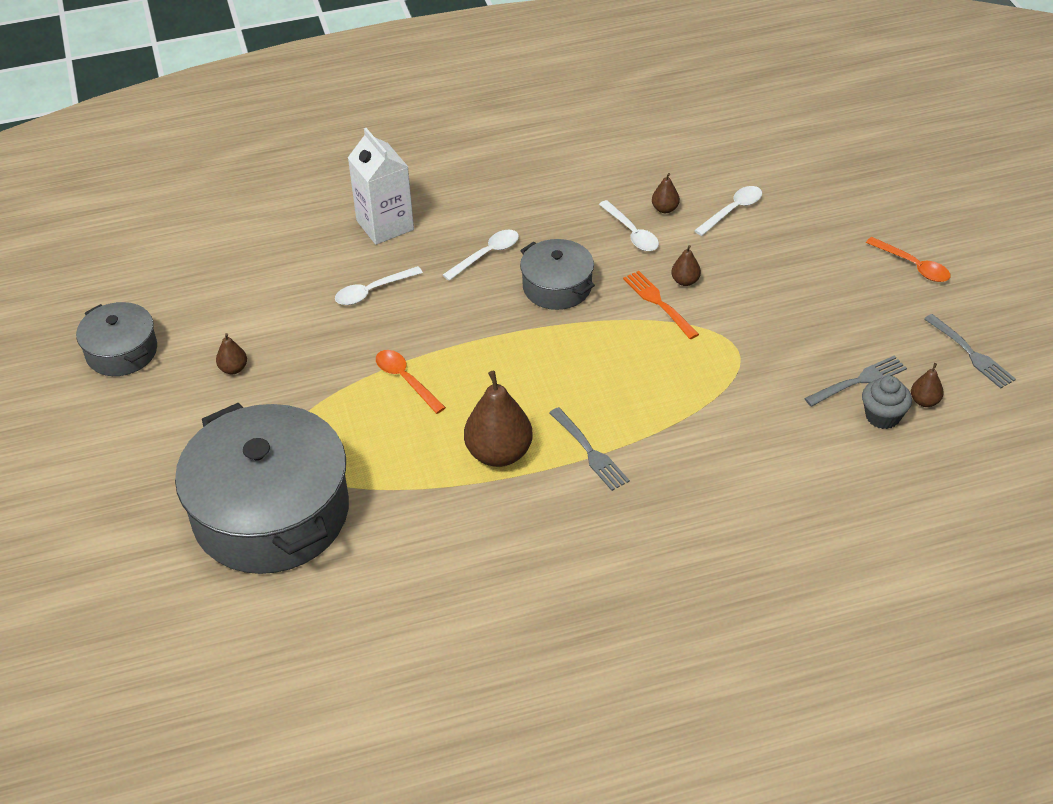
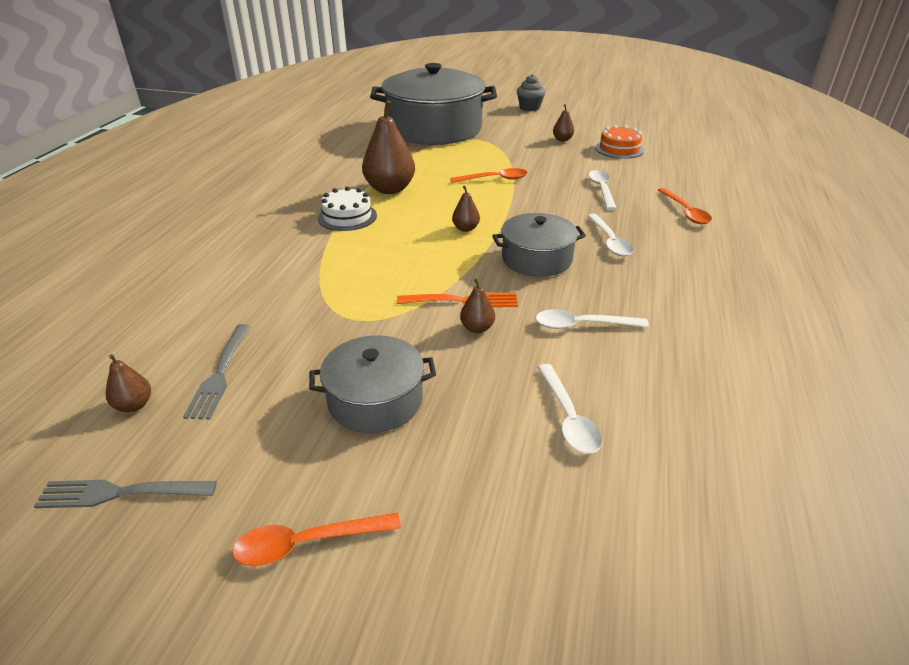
camera: 120 degrees right, 10 degrees down
(121, 351) = (608, 119): grey pot -> grey pot (375, 400)
(235, 311) = (619, 149): none -> orange cake
(385, 225) = (685, 212): white carton -> orange spoon
(589, 451) = (347, 216): grey fork -> white cake
(665, 209) = (609, 364): brown pear -> brown pear (465, 229)
(882, 416) = (165, 365): grey cupcake -> grey cupcake (529, 108)

